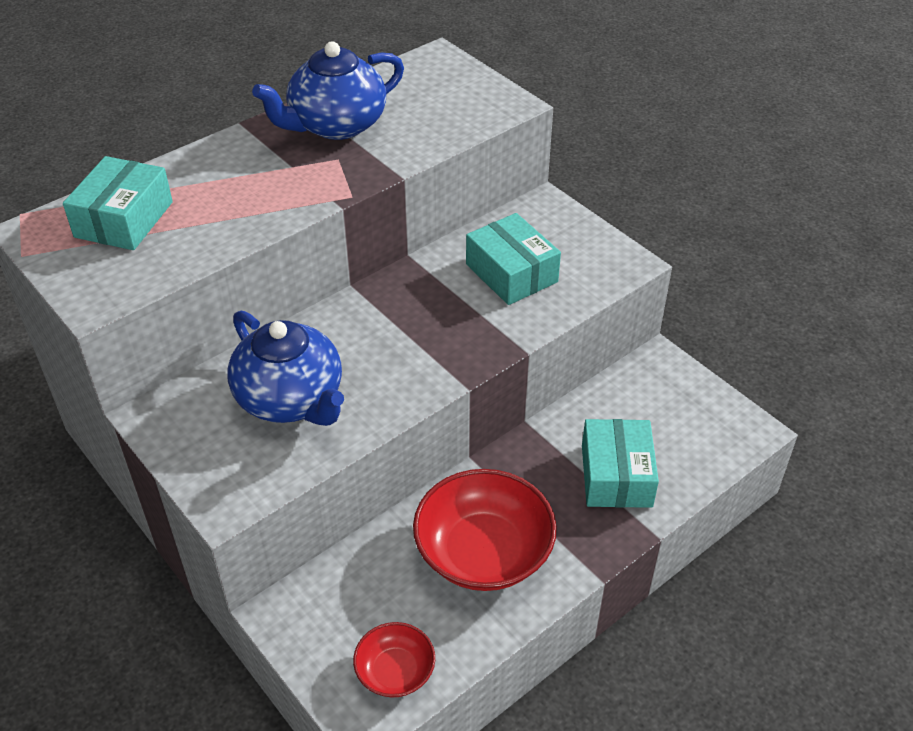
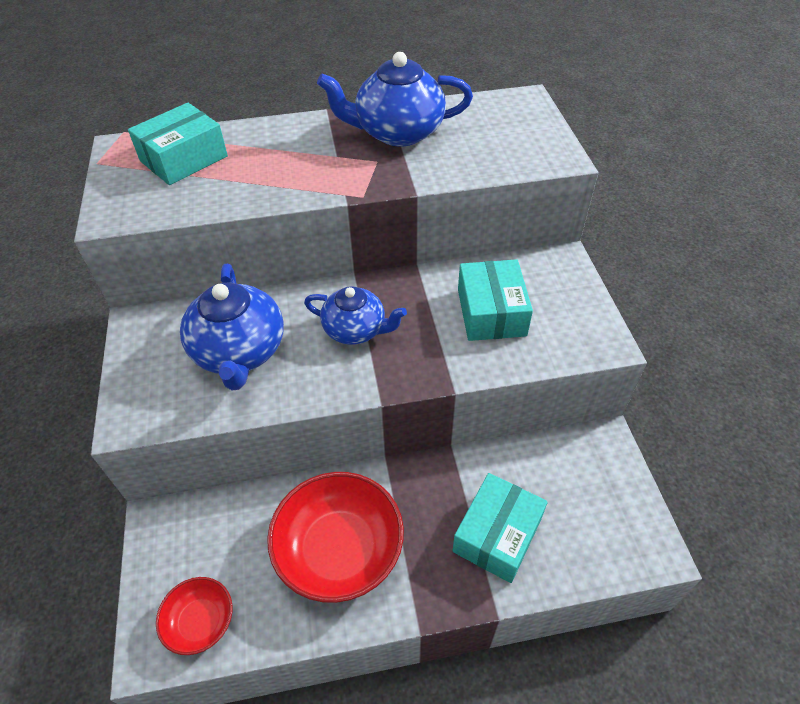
camera: 30 degrees right, 5 degrees up
(394, 335) = (356, 330): none -> blue teapot

